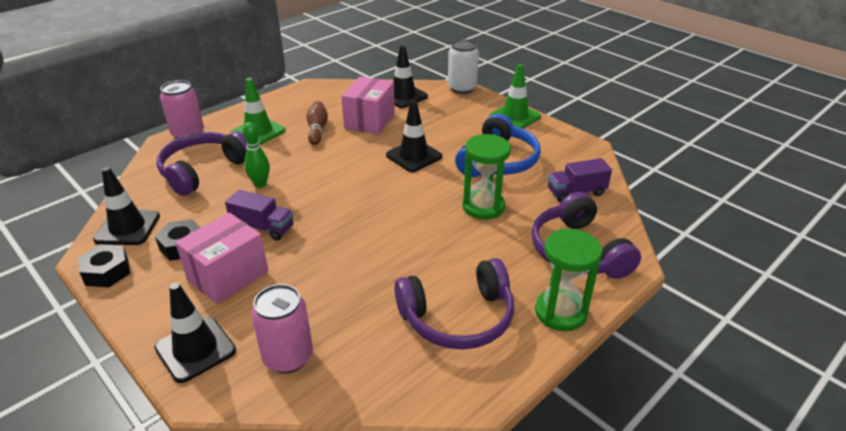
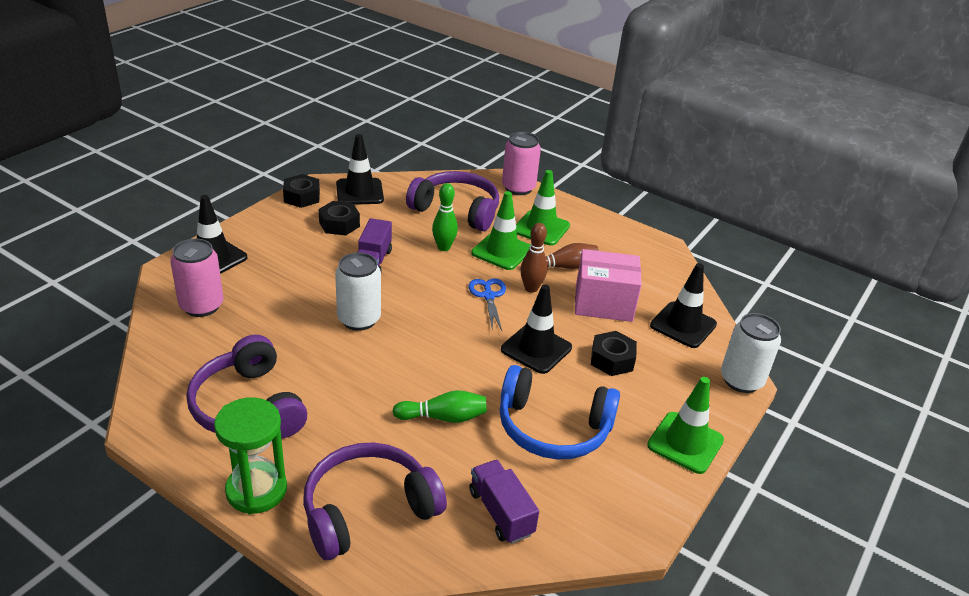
camera: 75 degrees right, 0 degrees up
(228, 275) = (302, 255): pink box -> none
(282, 155) = (502, 251): none -> green traffic cone
(339, 148) = (531, 288): none -> brown bowling pin
(341, 169) = (488, 296): none -> blue scissors
(350, 242) = (359, 319): none -> white can
(433, 128) = (612, 360): none -> black nut
(483, 207) = (443, 417): green hourglass -> green bowling pin

